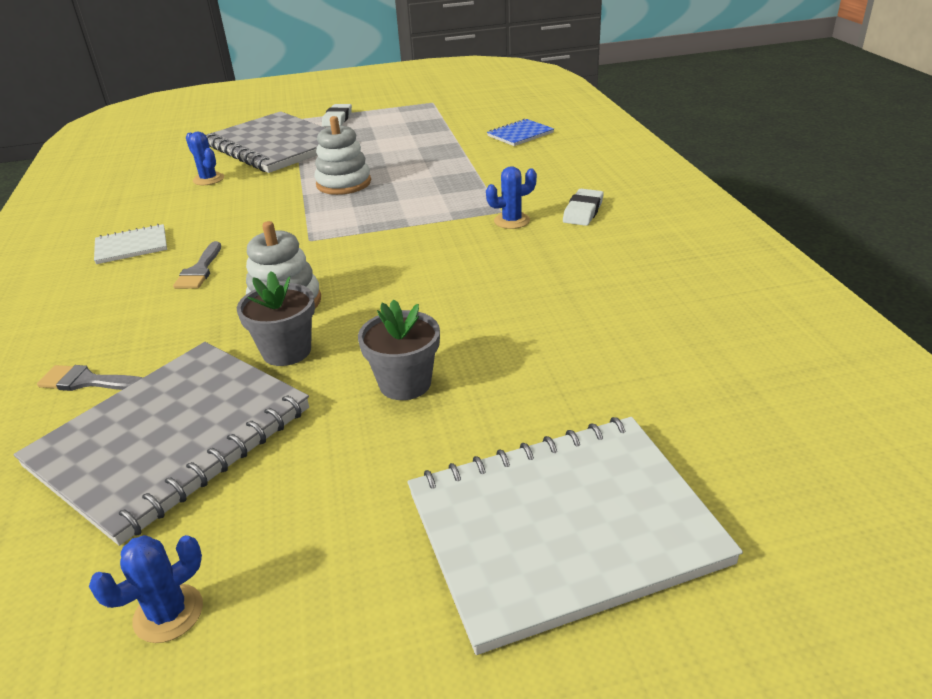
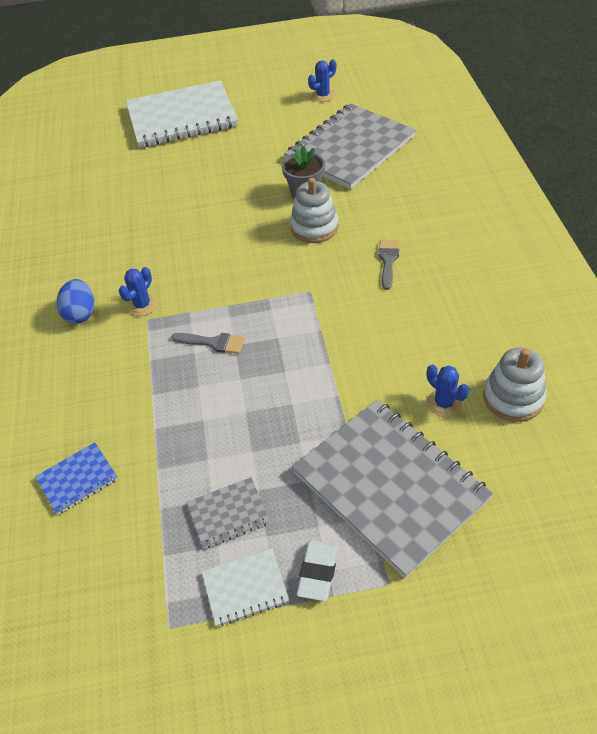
camera: 175 degrees left, 15 degrees up
(87, 381) = (413, 177): grey brush -> grey brush (213, 343)
(131, 246) = (462, 292): white notebook -> white notebook (245, 588)
(343, 183) = (290, 380): white stacking toy -> white stacking toy (513, 398)
(398, 130) = (228, 514): none -> grey notebook
(405, 383) = (238, 172): grey flower pot -> none
(511, 221) = (142, 305): blue cactus -> blue cactus turned 45 degrees counterclockwise
(583, 211) = (80, 313): white eraser -> blue egg

